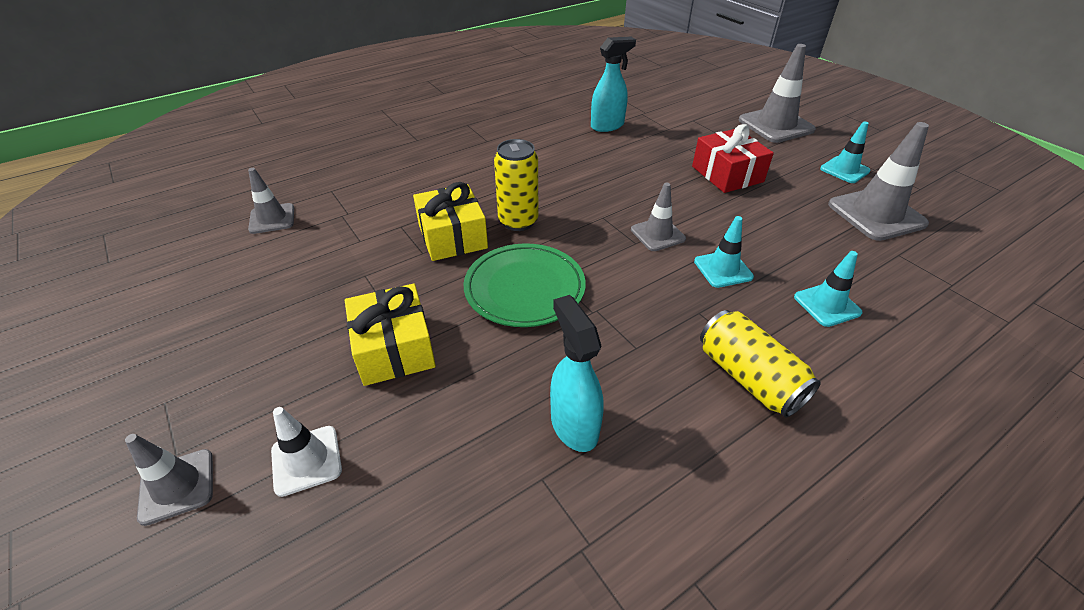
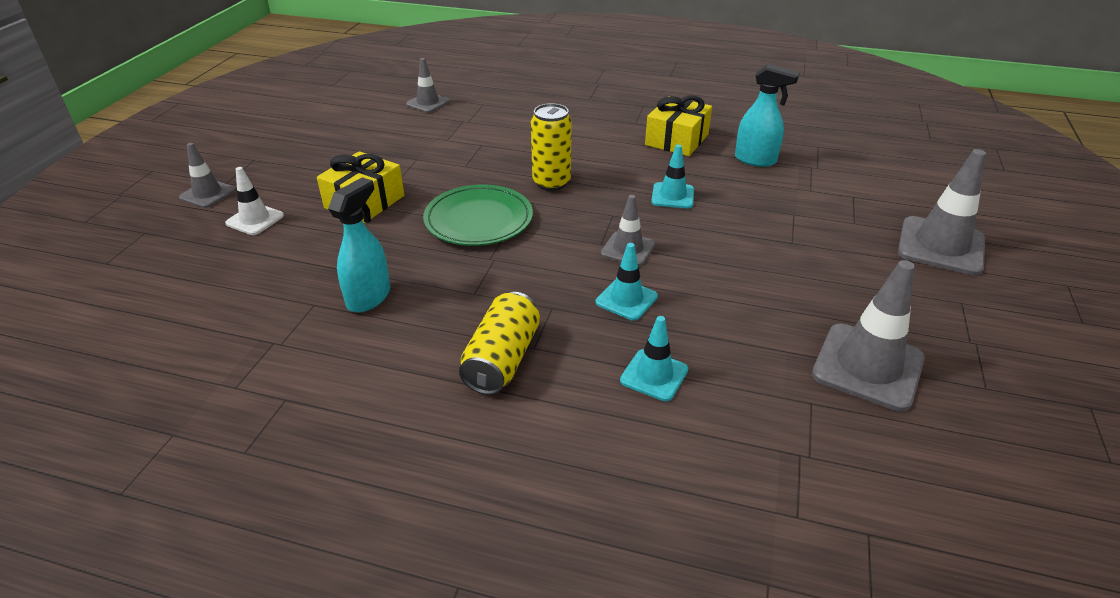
camera: 50 degrees right, 5 degrees down
(452, 236) = (496, 167): yellow gift -> yellow gift (676, 140)
(727, 174) = (785, 250): red gift -> none
(844, 170) = (927, 320): turquoise traffic cone -> turquoise traffic cone (672, 196)

